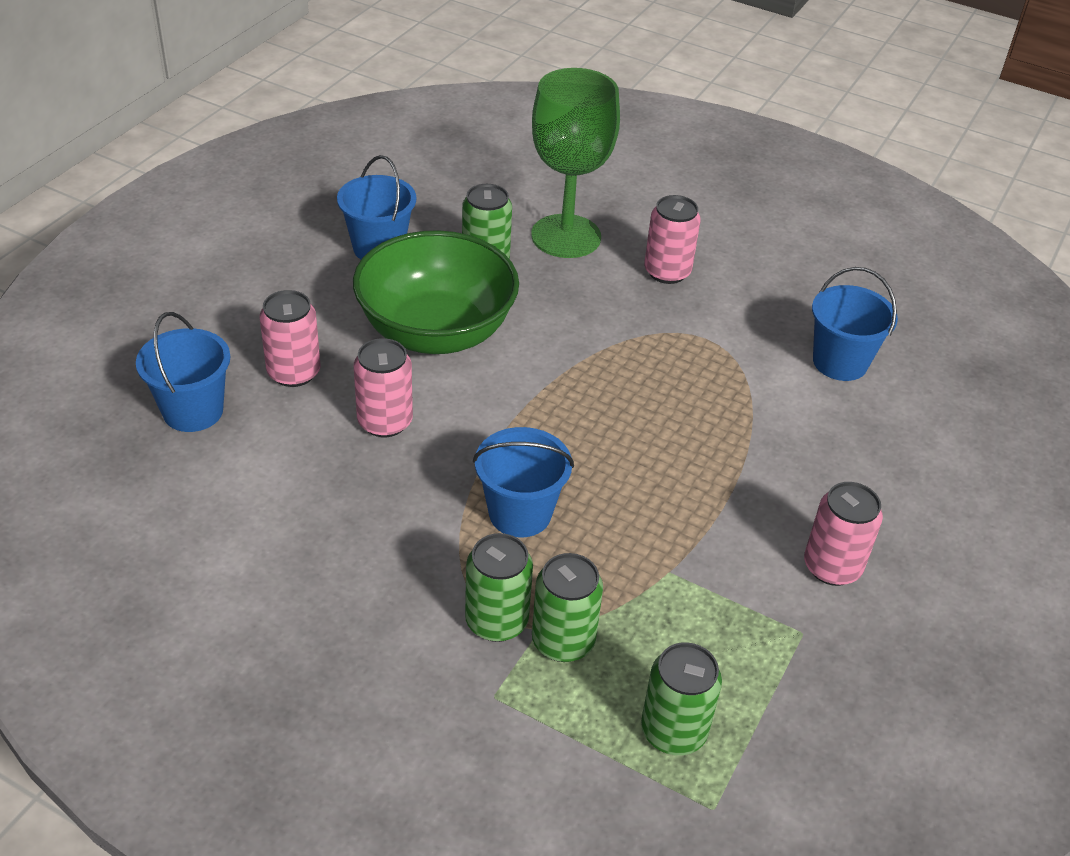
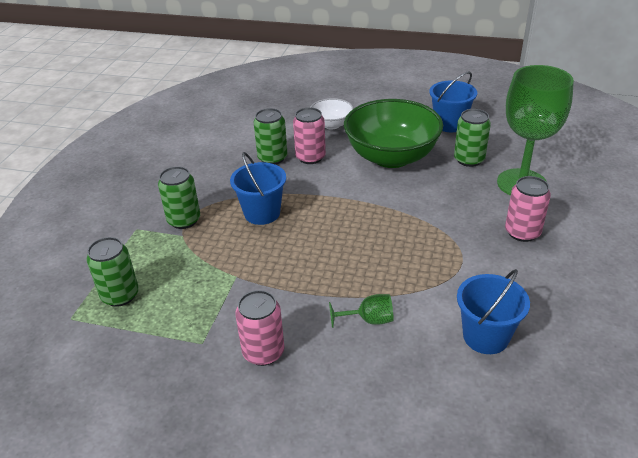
camera: 80 degrees right, 5 degrees down
(193, 411) = (290, 107): blue bucket -> none
(294, 372) = (331, 124): pink can -> white bowl
(563, 641) = (175, 245): green can -> green can (272, 158)
(793, 451) = (369, 320): none -> green goblet

